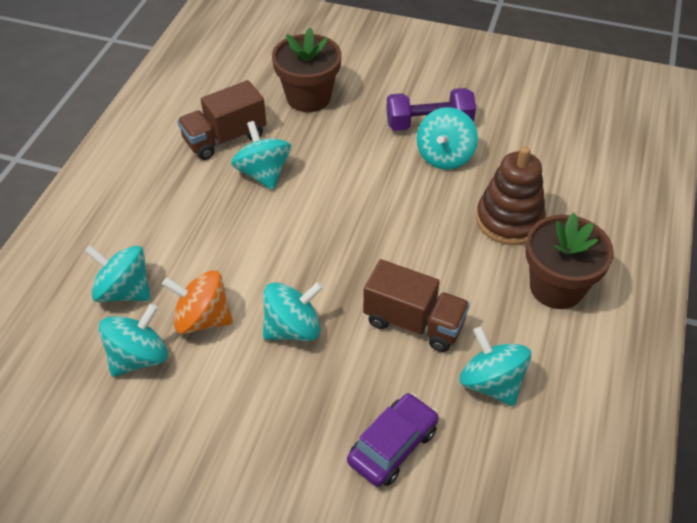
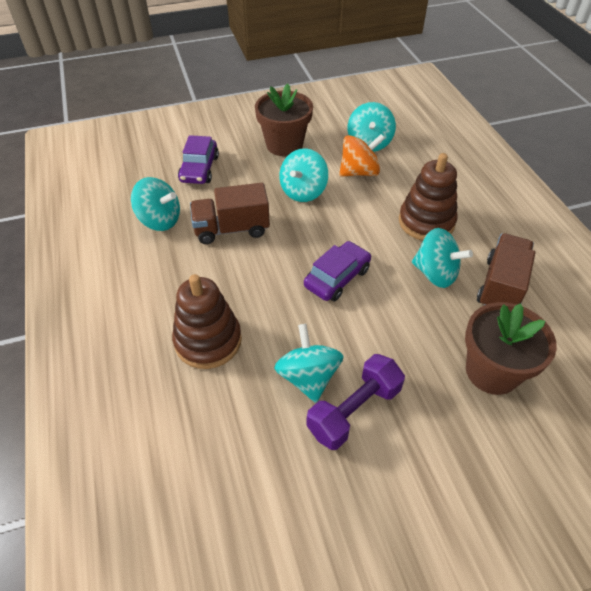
camera: 145 degrees right, 0 degrees up
(124, 291) = (419, 163): turquoise spinning top -> none
(210, 220) = (426, 222): none -> brown stacking toy
(352, 214) = (337, 278): none -> purple car
(556, 287) = (141, 302): brown flower pot -> brown flower pot (284, 145)

